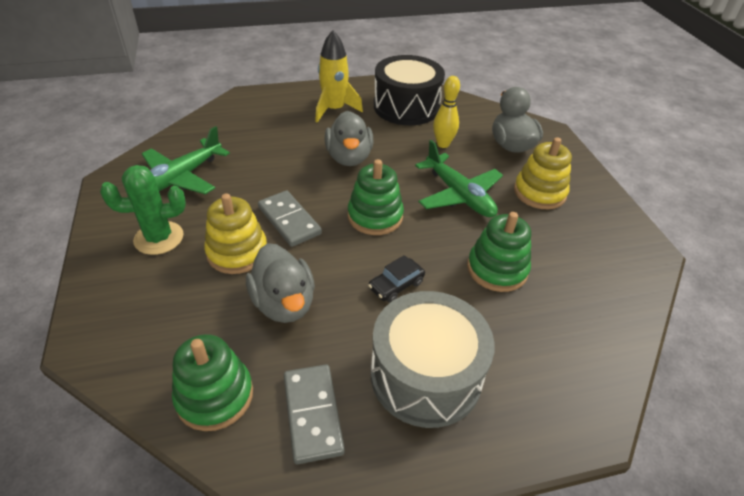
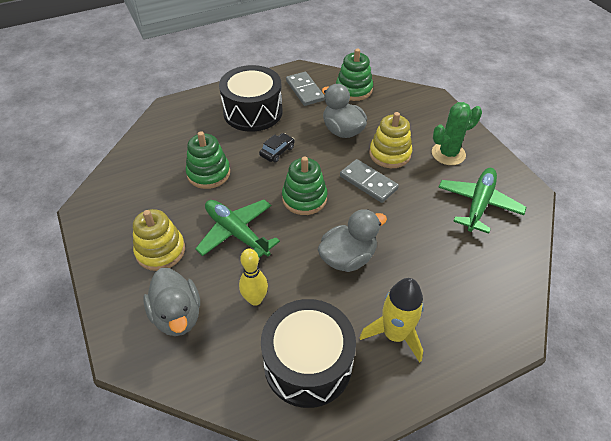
camera: 170 degrees right, 5 degrees up
(349, 157) = (348, 258): grey duck -> grey duck turned 75 degrees clockwise
(425, 375) = (253, 112): grey drum -> black drum

